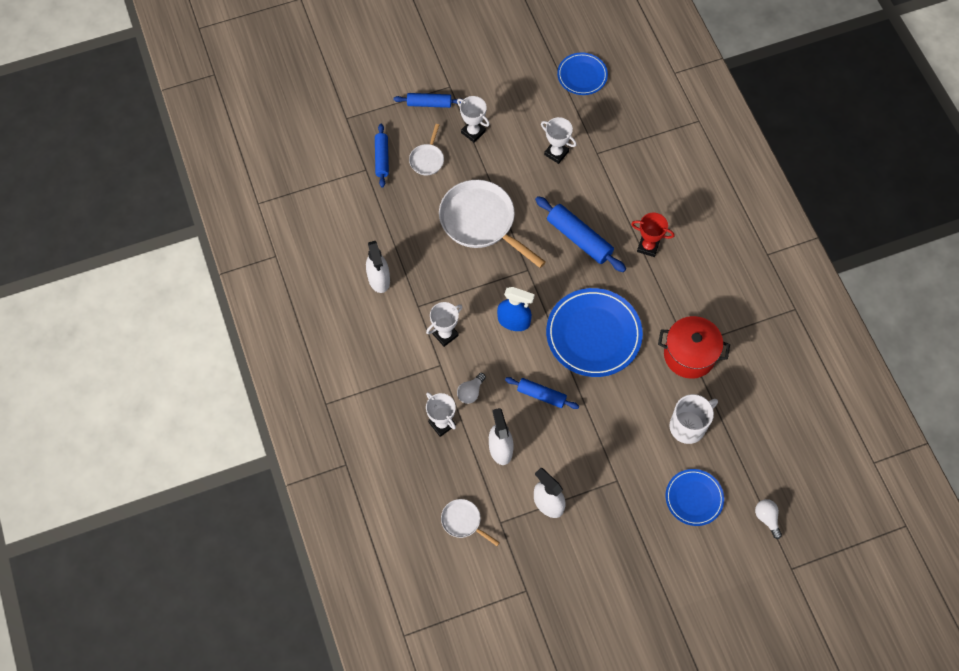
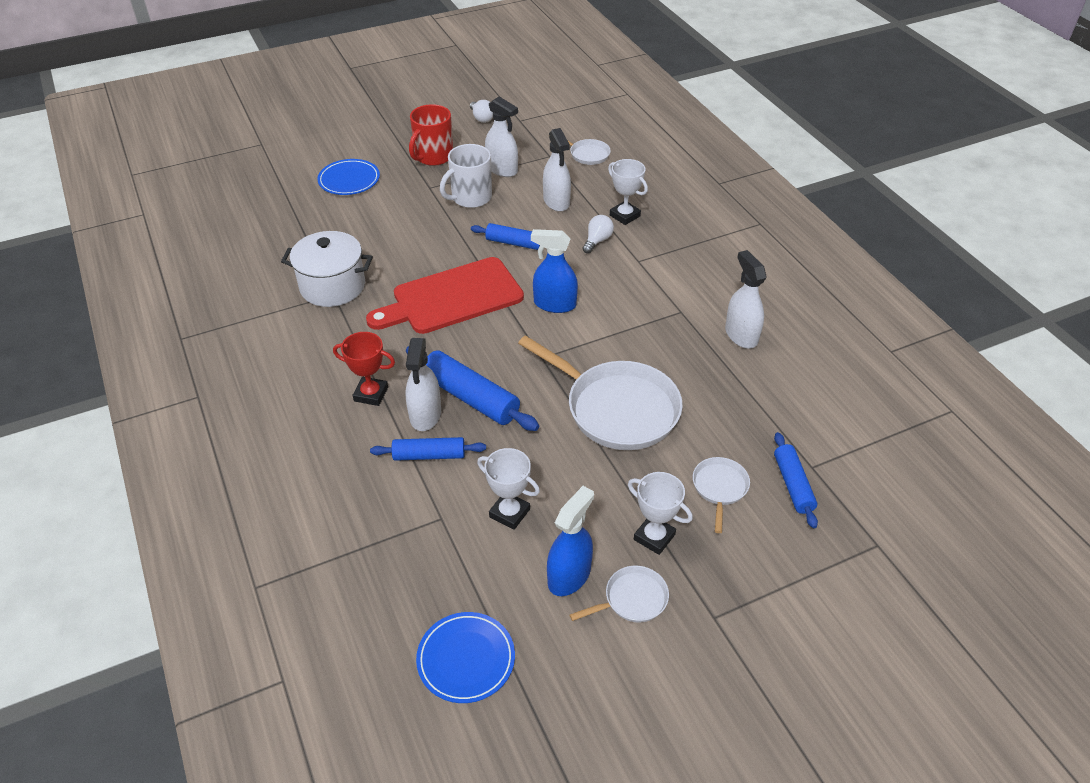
camera: 175 degrees right, 20 degrees down
(429, 103) = (743, 581): blue rolling pin -> blue rolling pin (429, 455)
(445, 334) = (639, 287): white trophy -> none
(492, 98) = (631, 599): none -> white pan
(524, 114) = (569, 576): none -> blue spray bottle
(593, 334) = (452, 298): blue plate -> red cutting board
(609, 227) = (425, 415): none -> white spray bottle
(615, 531) = (433, 156): none -> red mug
(688, 426) = (345, 229): white mug -> white mug (470, 198)
(689, 355) = (332, 286): red pot -> white pot
(767, 518) = (276, 171): white light bulb -> white light bulb (482, 118)

